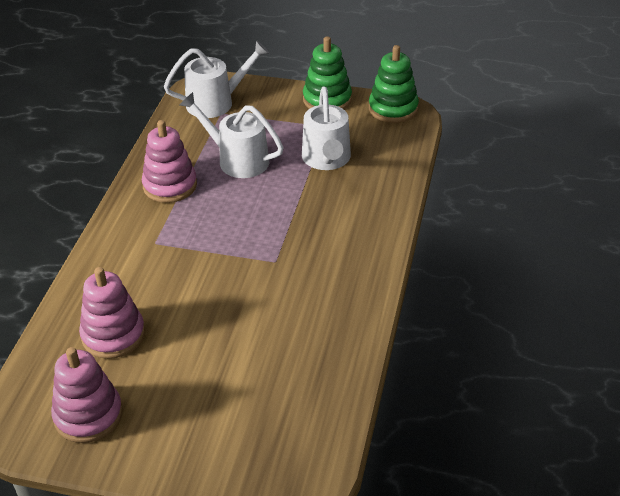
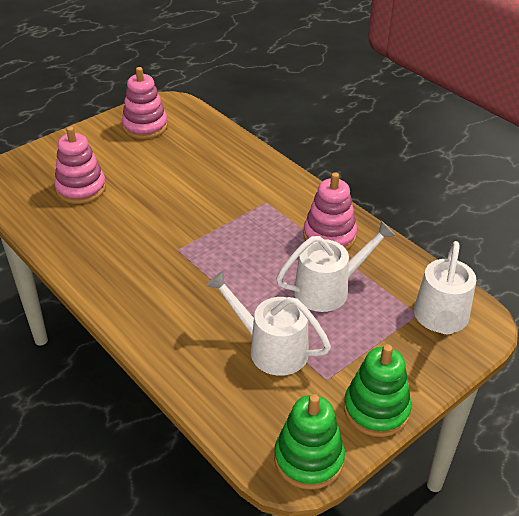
camera: 125 degrees right, 0 degrees up
(113, 335) = (196, 154): pink stacking toy -> pink stacking toy (81, 188)

